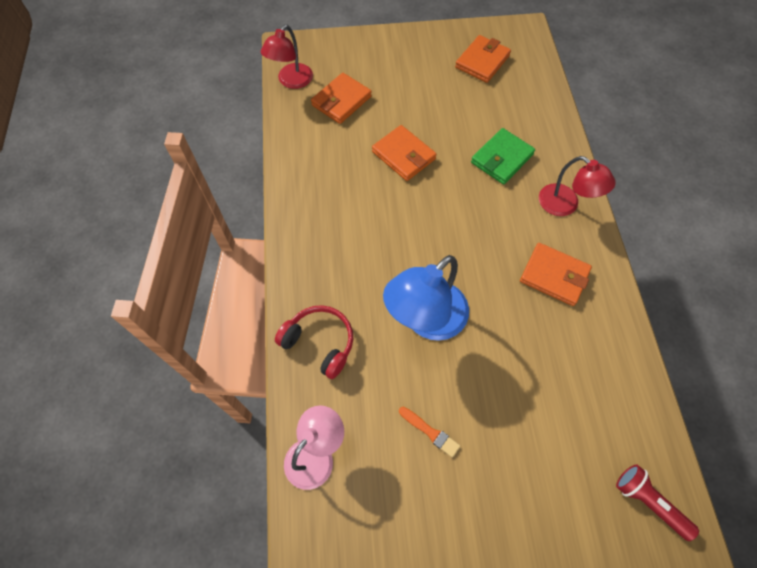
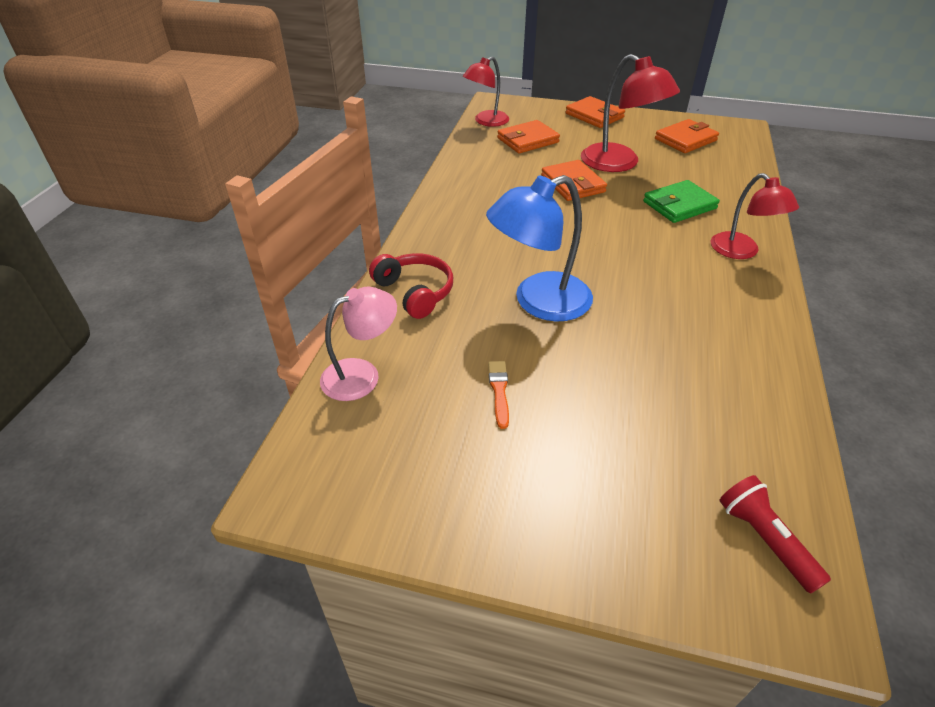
camera: 20 degrees right, 20 degrees down
(430, 432) = (499, 391): orange brush -> orange brush turned 150 degrees counterclockwise
(435, 113) = (619, 163): none -> red lamp
(554, 276) = (706, 302): orange wallet -> orange wallet (594, 115)

